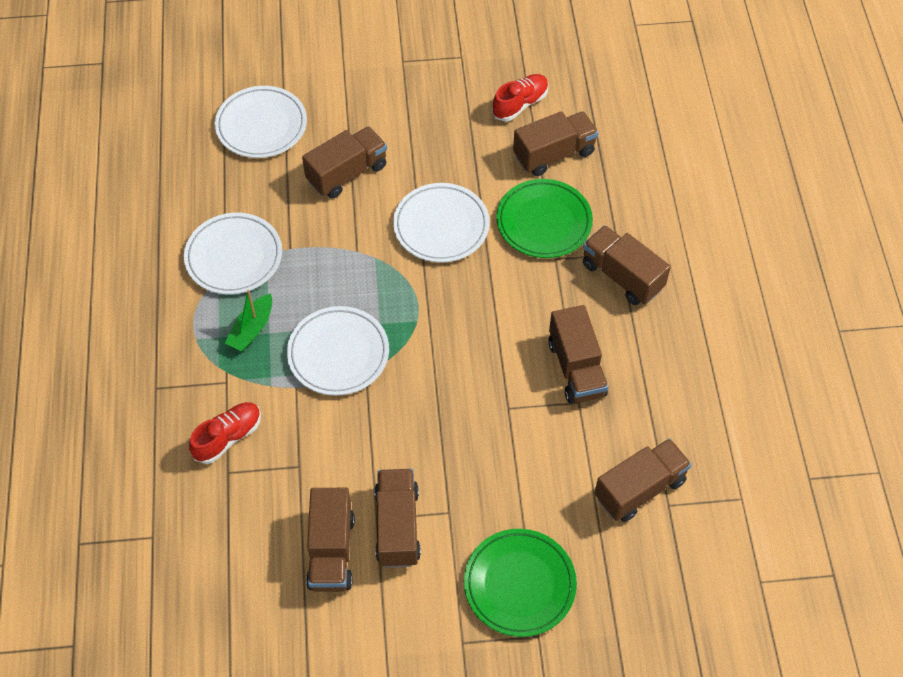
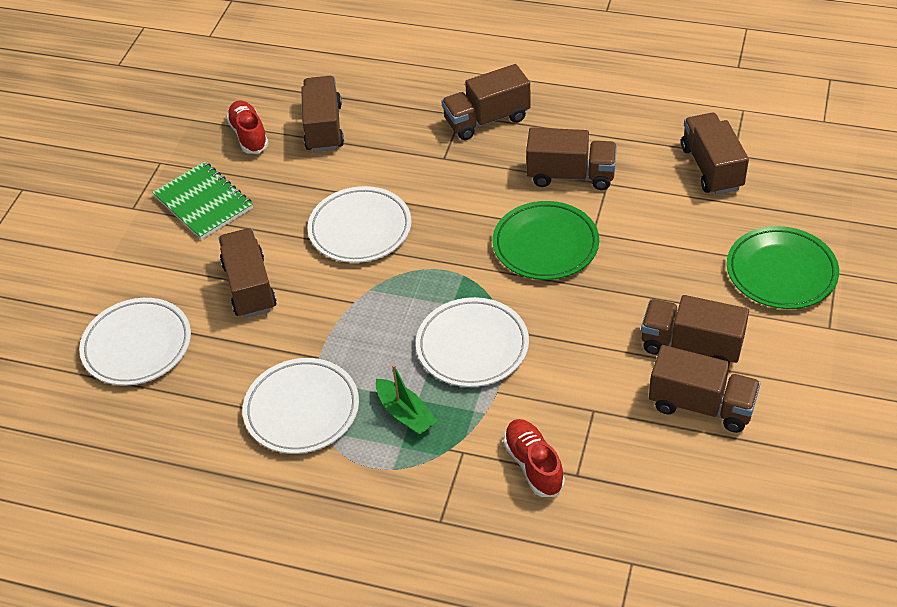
camera: 65 degrees left, 10 degrees down
(428, 105) = (203, 202): none -> green notebook
(544, 222) = (398, 155): green plate -> green plate (545, 245)

